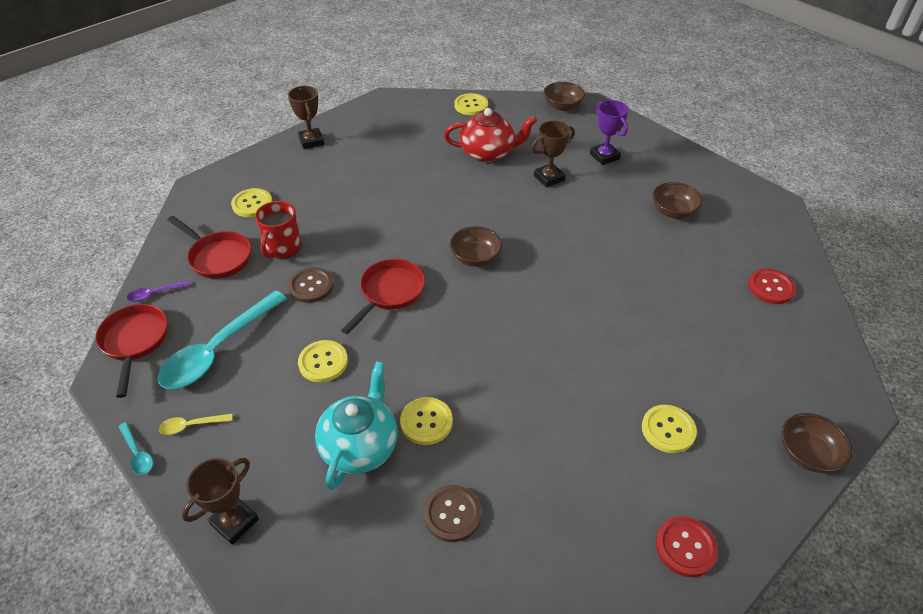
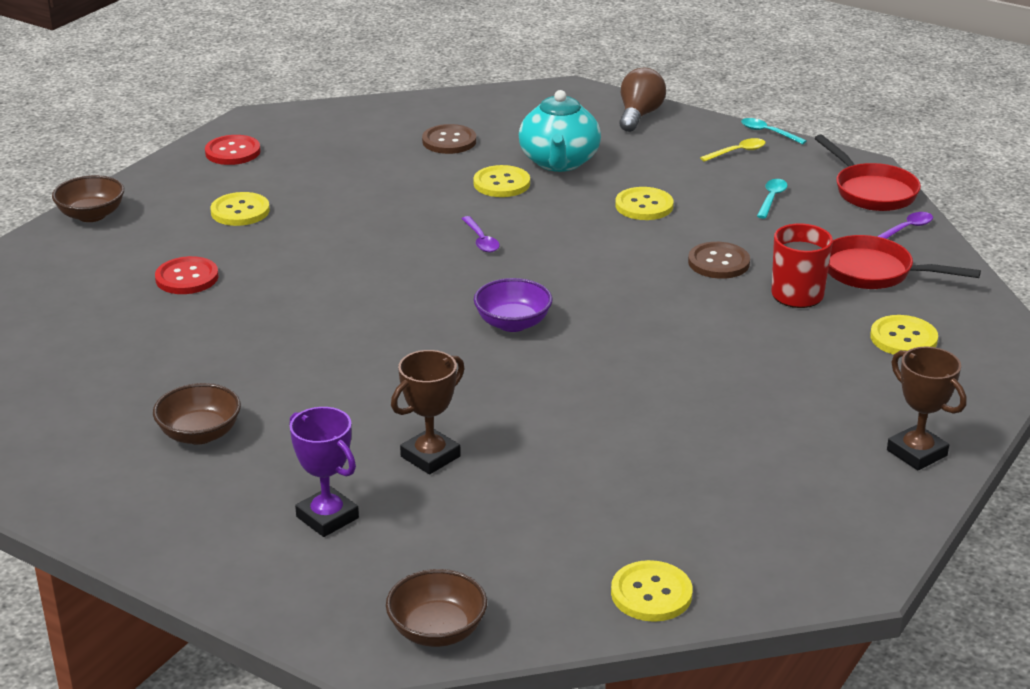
camera: 165 degrees right, 15 degrees down
(218, 350) = (771, 198): turquoise spoon -> turquoise spoon, size x0.42
(234, 522) = (639, 115): brown trophy -> brown light bulb
(389, 293) = (610, 270): red pan -> none
(469, 345) = (481, 240): none -> purple spoon
(475, 258) = (513, 323): brown bowl -> purple bowl
(488, 153) = (562, 486): red teapot -> none
(770, 287) = (69, 351): red button -> red button (187, 278)

